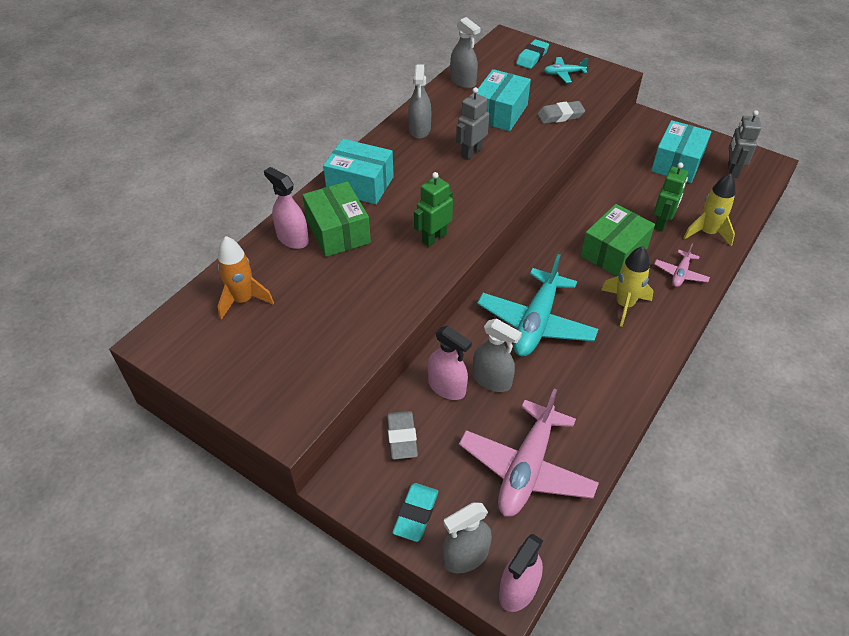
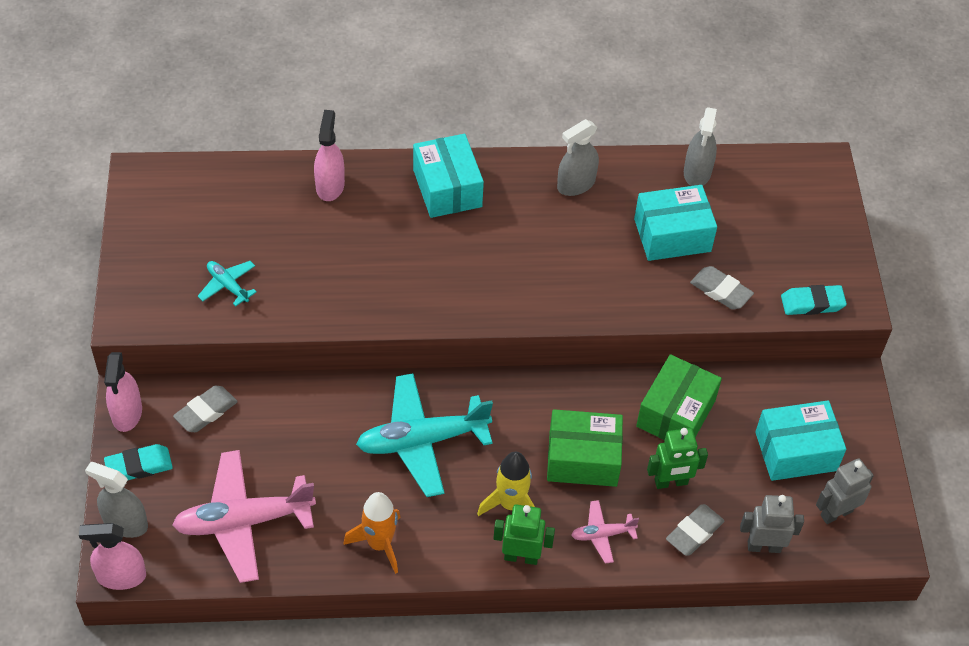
camera: 50 degrees right, 5 degrees up
(243, 300) = (229, 201): orange rocket -> orange rocket (379, 544)
(338, 232) = (368, 212): green box -> green box (675, 413)
(434, 238) = (424, 289): green robot -> green robot (521, 557)
(447, 387) = (286, 413): pink spray bottle -> pink spray bottle (127, 413)
(471, 152) = (579, 247): grey robot -> grey robot (764, 546)
(492, 380) = (321, 443): grey spray bottle -> none
(532, 57) = (810, 208): turquoise eraser -> turquoise eraser (812, 303)
(564, 74) = (807, 254): turquoise plane -> turquoise plane (228, 285)
(707, 233) = (694, 532): yellow rocket -> grey eraser

